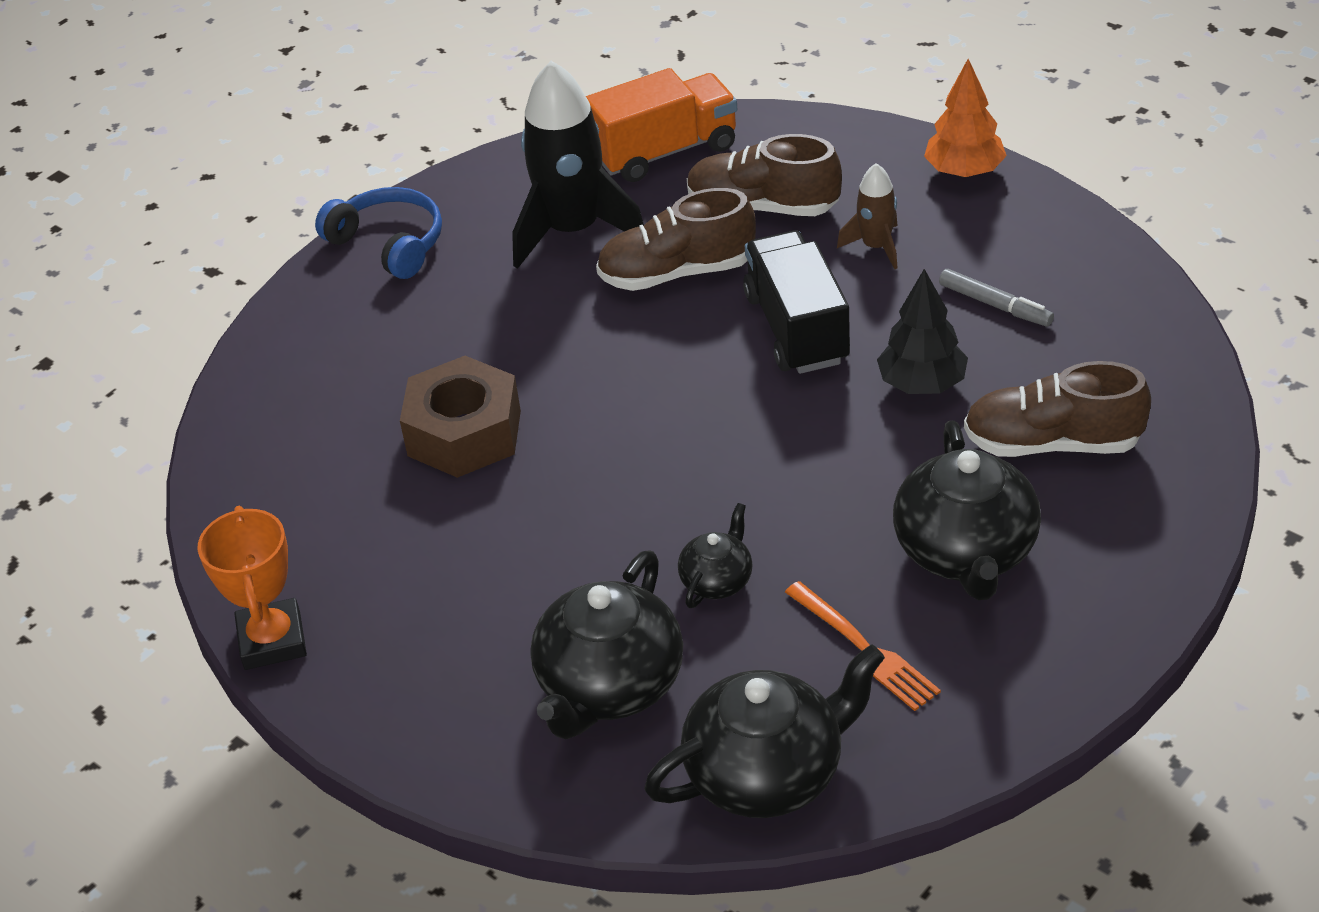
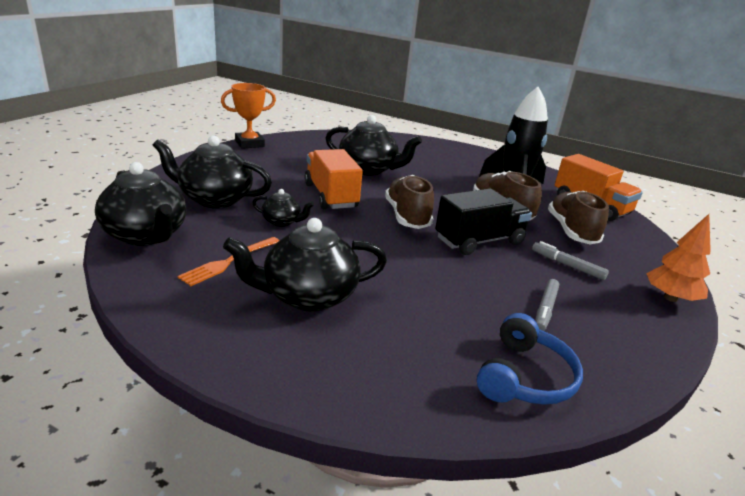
camera: 70 degrees right, 15 degrees down
(389, 244) = (477, 154): blue headphones -> blue headphones (524, 376)
(464, 433) = (369, 169): brown nut -> black teapot
(603, 505) = (330, 196): none -> orange truck
(876, 247) = (567, 265): brown rocket -> grey marker
(922, 384) = (453, 281): black tree -> none
(1052, 443) = (418, 333): brown shoe -> brown shoe (407, 216)

